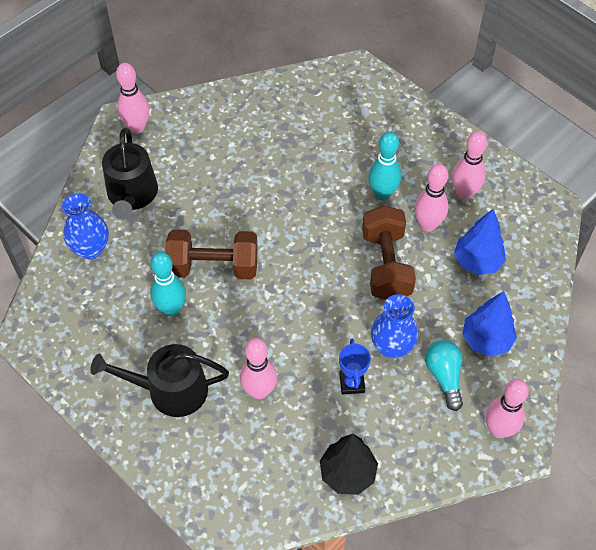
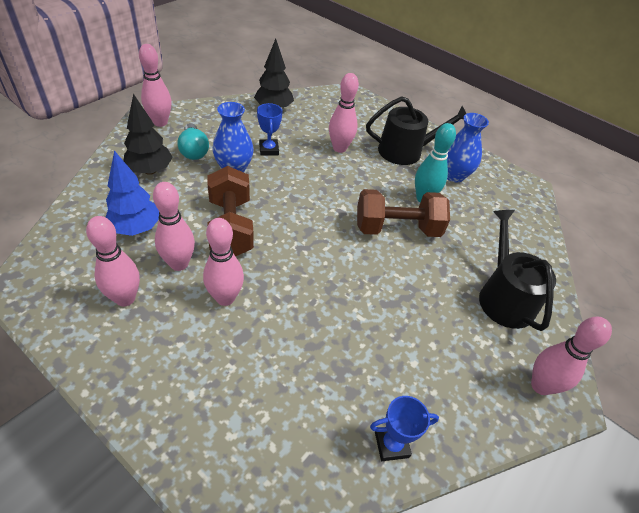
camera: 170 degrees right, 10 degrees down
(91, 249) = (516, 245): blue vase -> blue vase (454, 175)
(261, 96) = (391, 444): none -> blue trophy
(382, 194) = (225, 298): turquoise bowling pin -> pink bowling pin
(486, 340) = (150, 170): blue tree -> black tree

